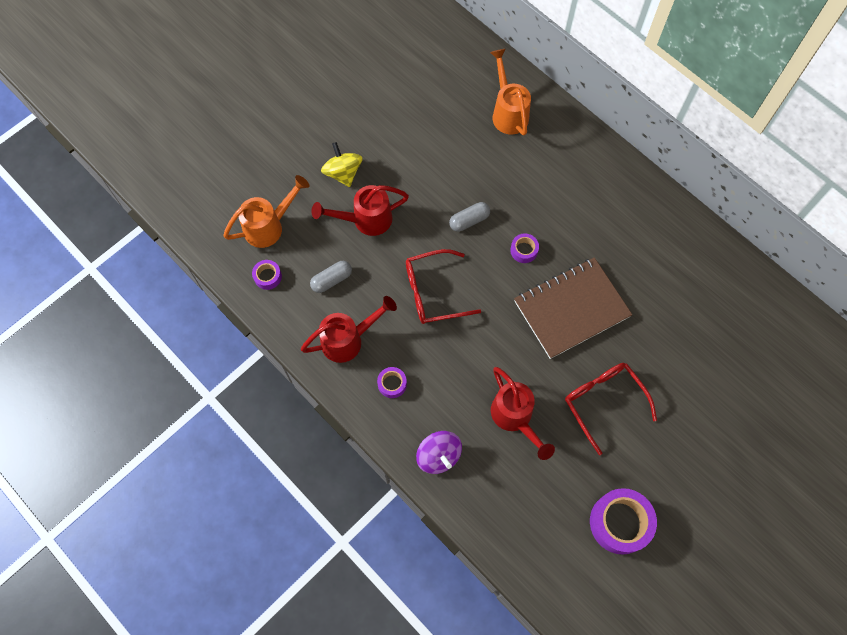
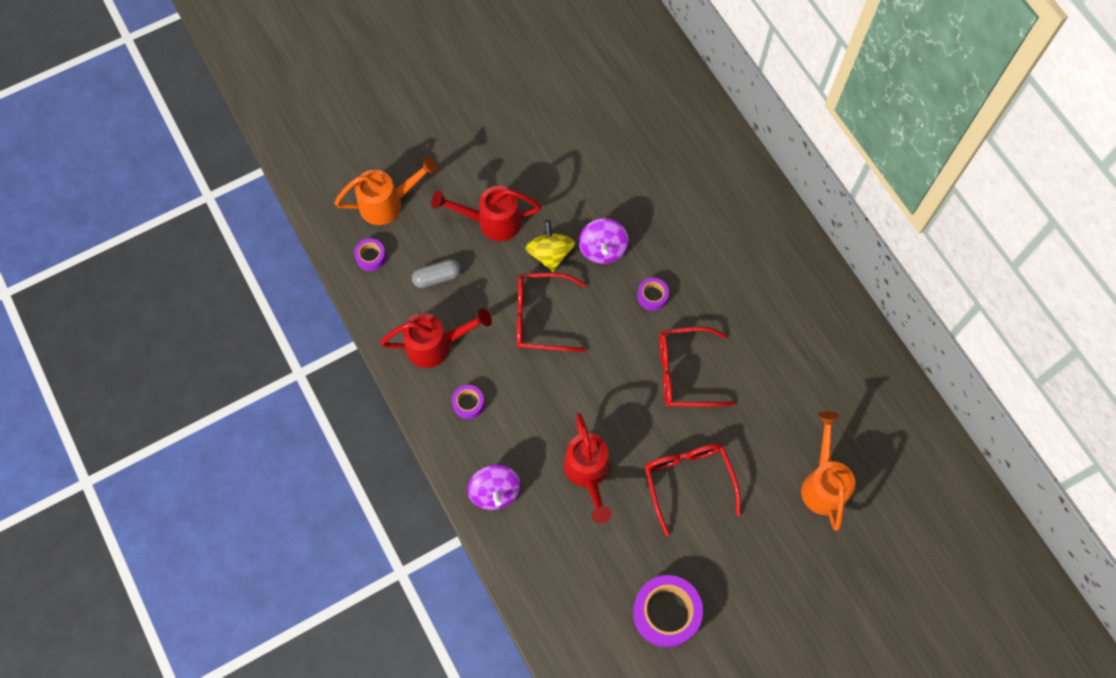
camera: 15 degrees right, 0 degrees up
(343, 173) = (482, 165): yellow spinning top -> yellow spinning top (550, 254)
(469, 220) = (603, 249): grey capsule -> purple spinning top
(508, 112) = (681, 140): orange watering can -> orange watering can (823, 482)
(571, 309) = (684, 373): brown notebook -> red glasses

